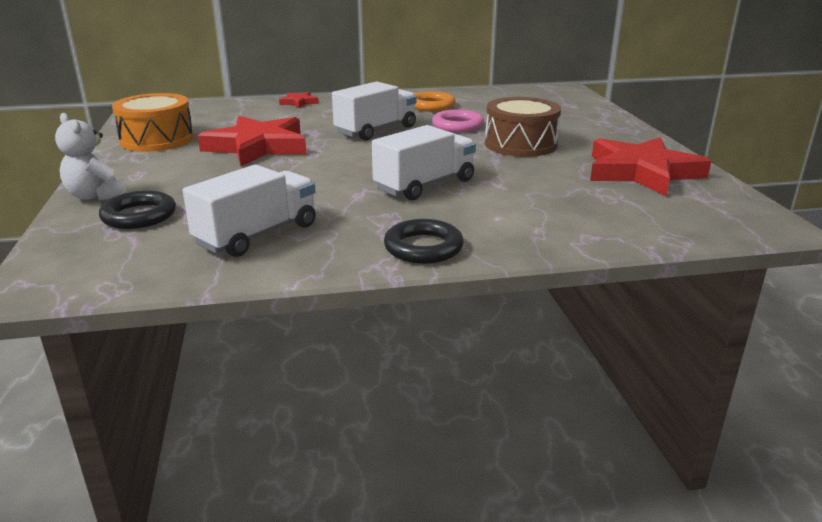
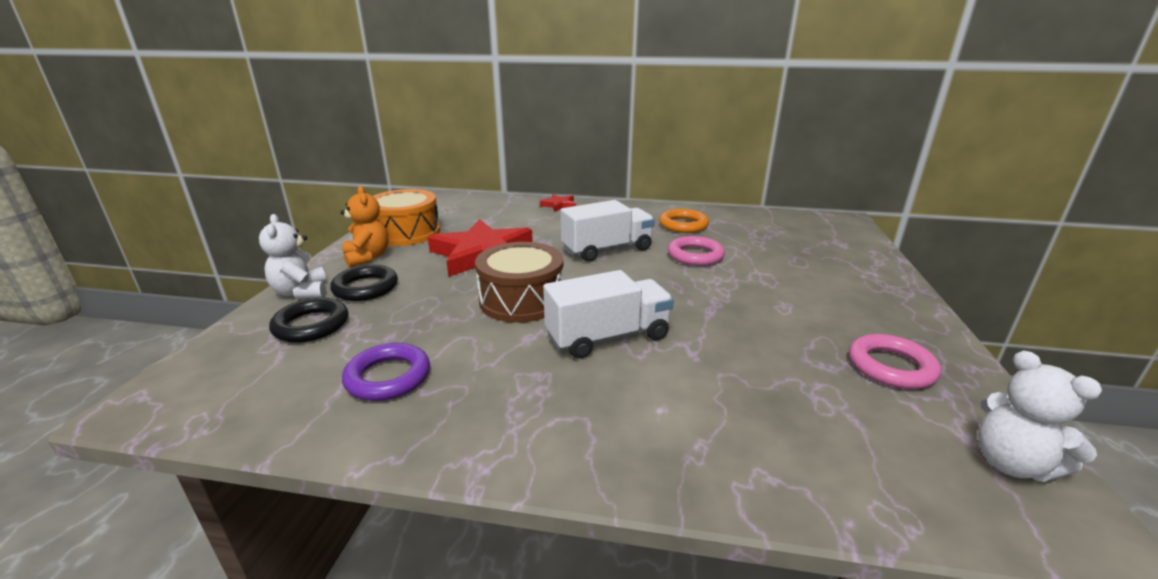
camera: 20 degrees right, 0 degrees up
(136, 163) = (367, 257): none -> orange teddy bear
(257, 235) = (388, 377): white truck -> purple ring
(423, 247) = (541, 442): black ring -> black ring (365, 288)
(520, 144) = (752, 293): brown drum -> brown drum (521, 300)
(642, 172) = (891, 367): red star -> pink ring
(731, 206) = (1011, 464): none -> white teddy bear

